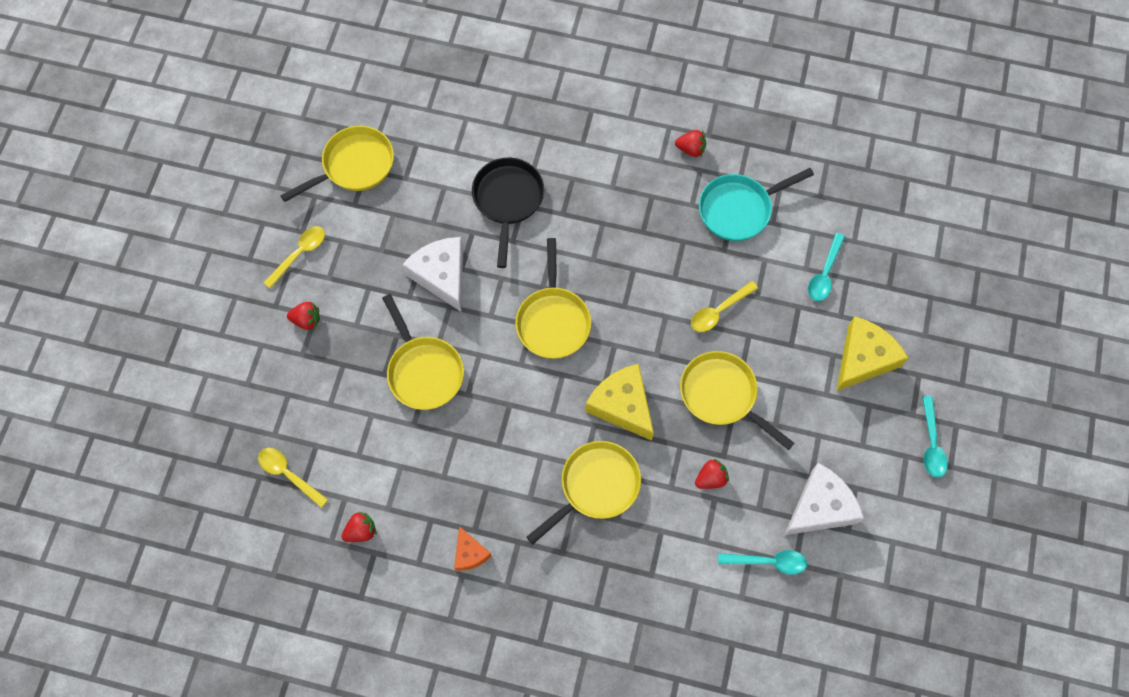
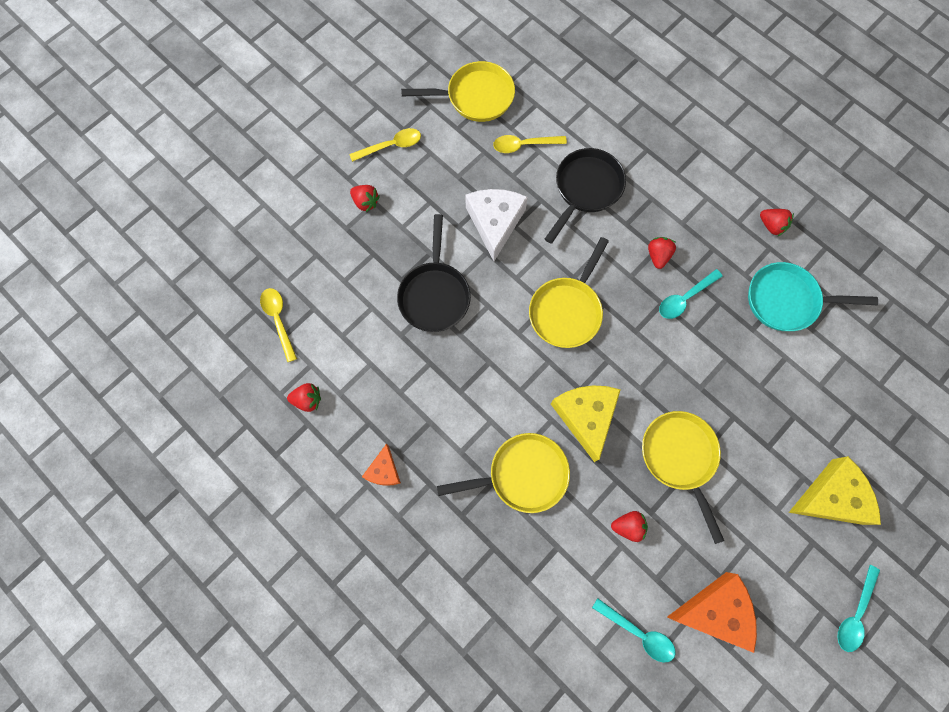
camera: 30 degrees right, 5 degrees up
(423, 371) = (434, 294): yellow pan -> black pan
(606, 228) = (658, 256): none -> red strawberry
(719, 311) = (718, 380): yellow spoon -> yellow spoon (524, 145)
(820, 507) = (715, 611): white cheese -> orange cheese
(824, 273) = (836, 399): turquoise spoon -> turquoise spoon (685, 298)

